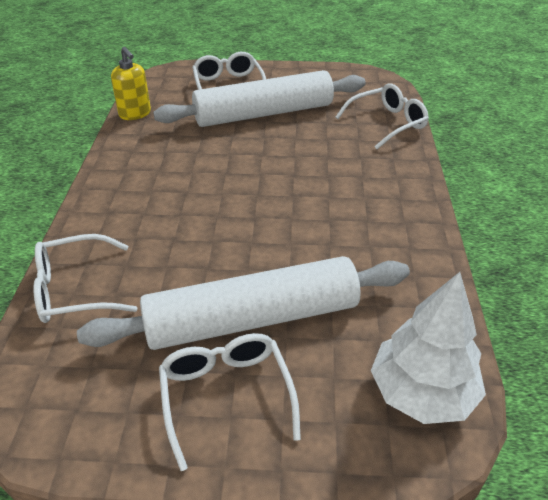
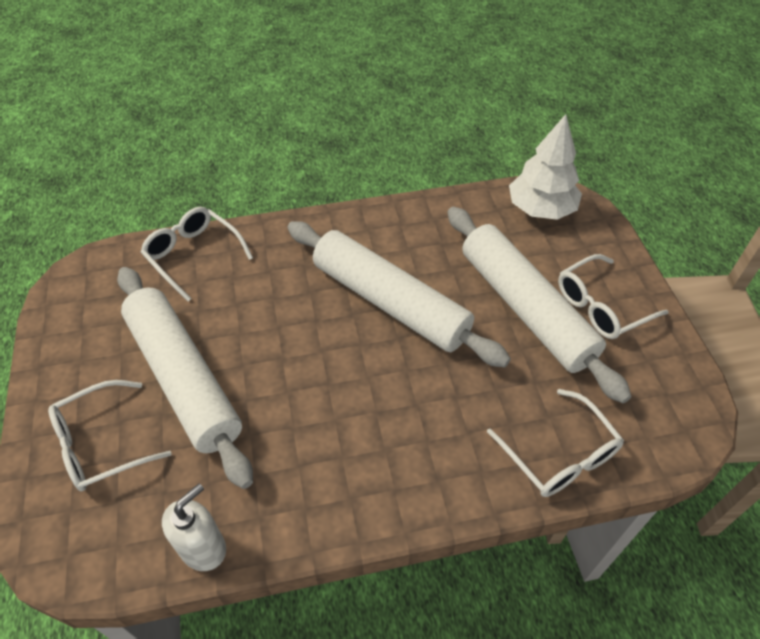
camera: 105 degrees left, 10 degrees up
(135, 114) = (203, 548): yellow soap dispenser -> white soap dispenser
(298, 219) = (390, 302): none -> white rolling pin

